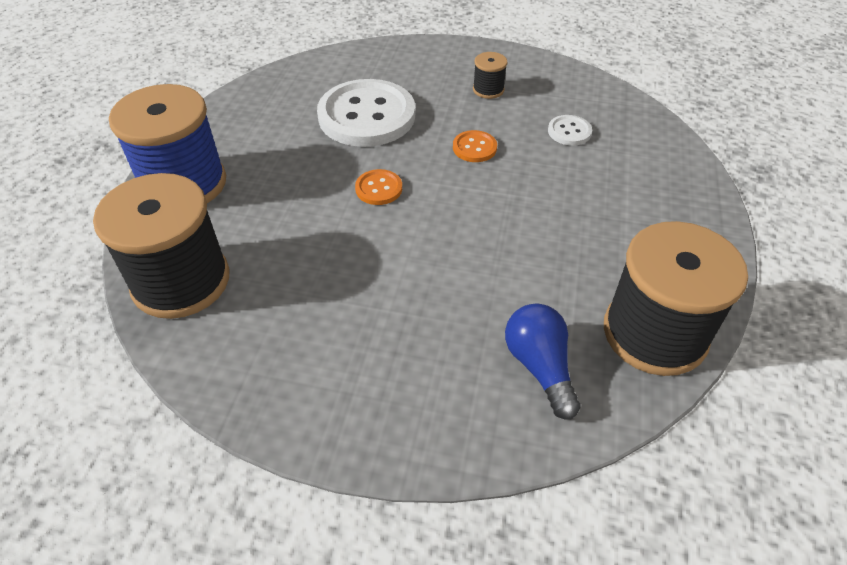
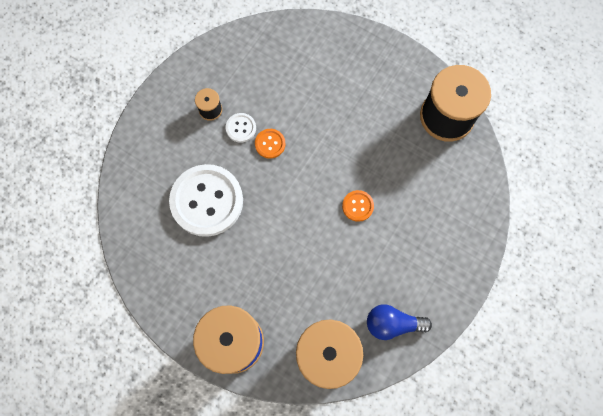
camera: 70 degrees left, 25 degrees up
(378, 188) = (287, 216): orange button -> orange button (357, 206)
(540, 367) = (449, 180): blue light bulb -> blue light bulb (392, 324)
(569, 132) = (277, 80): white button -> white button (241, 128)

